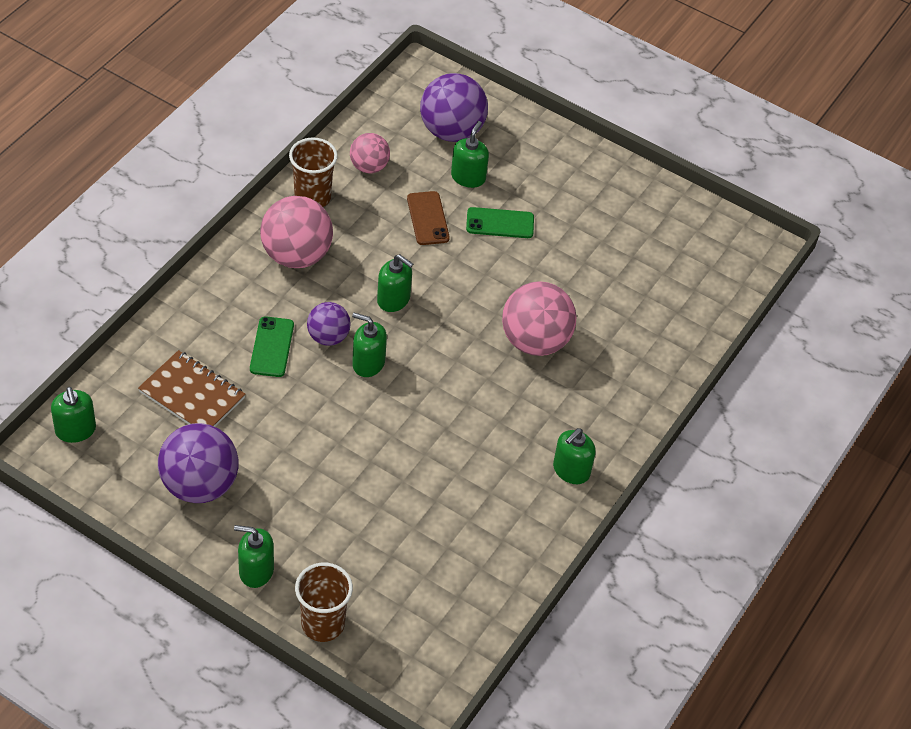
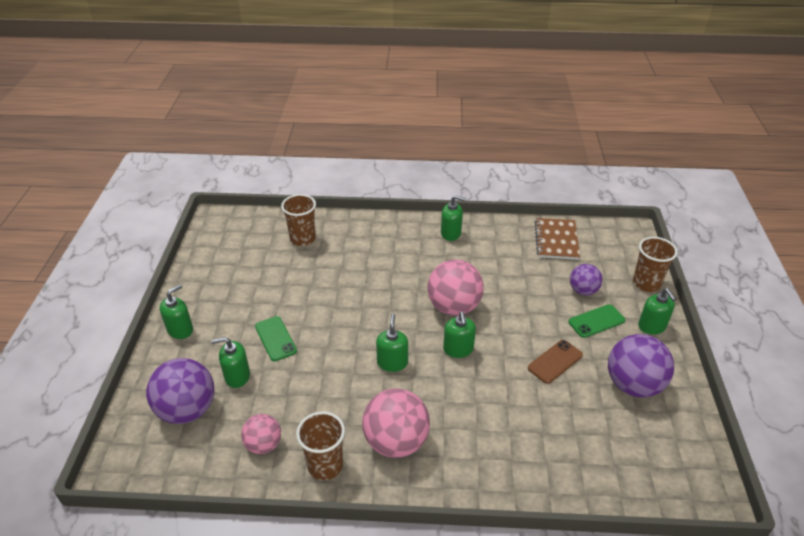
camera: 115 degrees left, 10 degrees down
(75, 430) = (676, 486): green soap dispenser -> green soap dispenser (180, 330)
(192, 395) = (576, 431): brown notebook -> brown notebook (556, 240)
(272, 347) = (493, 408): green phone -> green phone (596, 321)
(328, 337) = (456, 381): purple ball -> purple ball (583, 291)
(427, 218) = (298, 380): brown phone -> brown phone (555, 362)
(535, 341) = (370, 281): pink ball -> pink ball (454, 307)
(661, 313) = (303, 239): none -> brown cup

